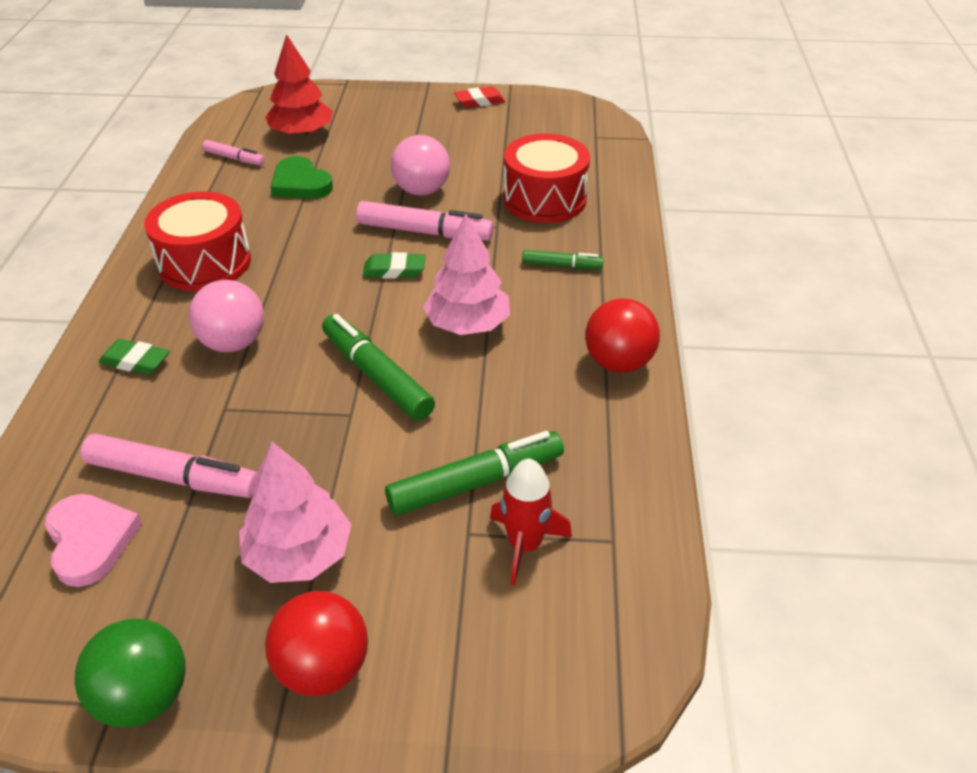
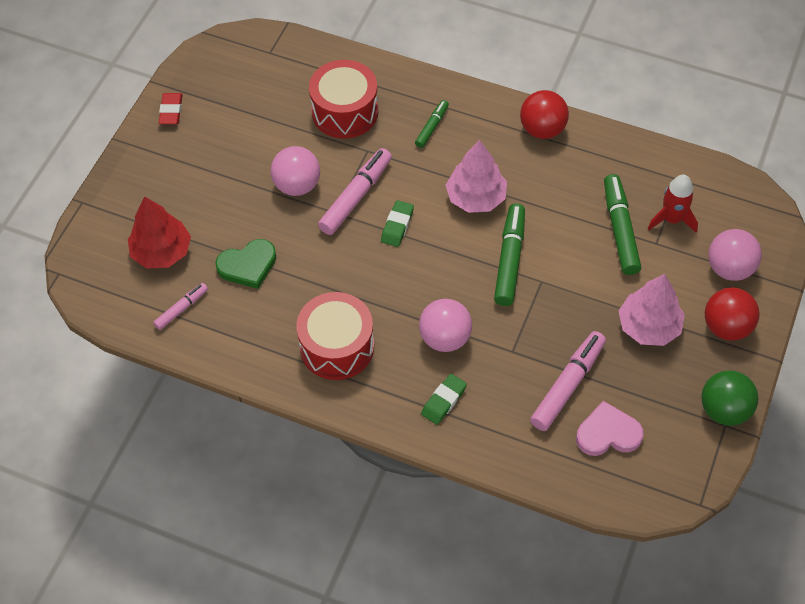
camera: 70 degrees left, 15 degrees up
(377, 375) = (510, 259): green marker -> green marker turned 120 degrees clockwise
(452, 649) = (729, 268): none -> pink ball

